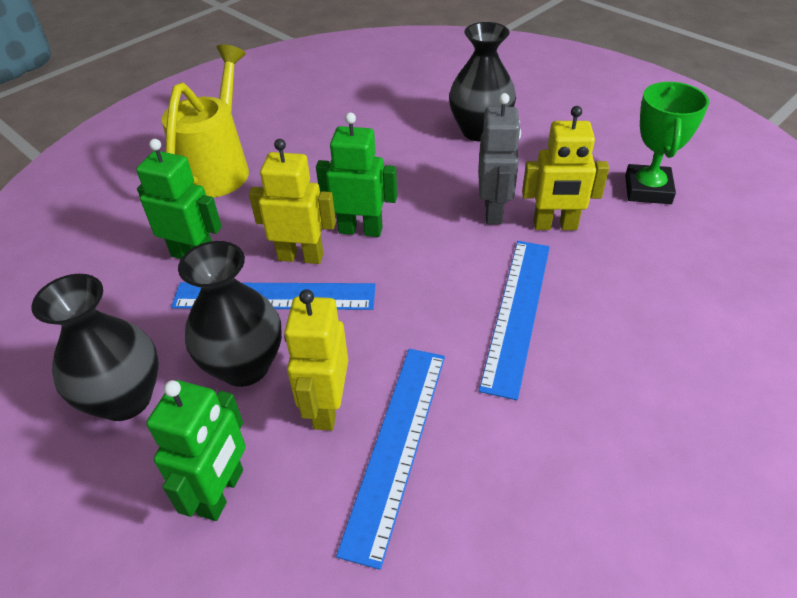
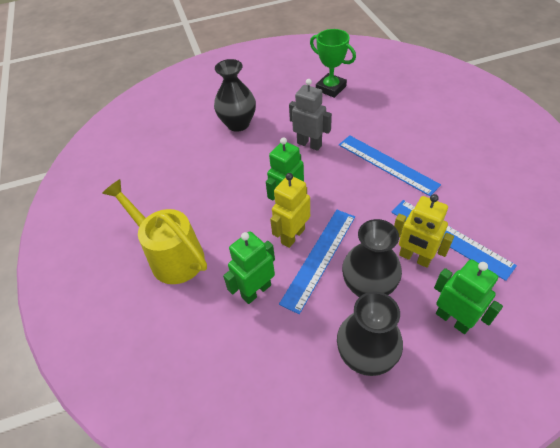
camera: 60 degrees left, 5 degrees up
(555, 225) = (335, 127): yellow robot -> none

